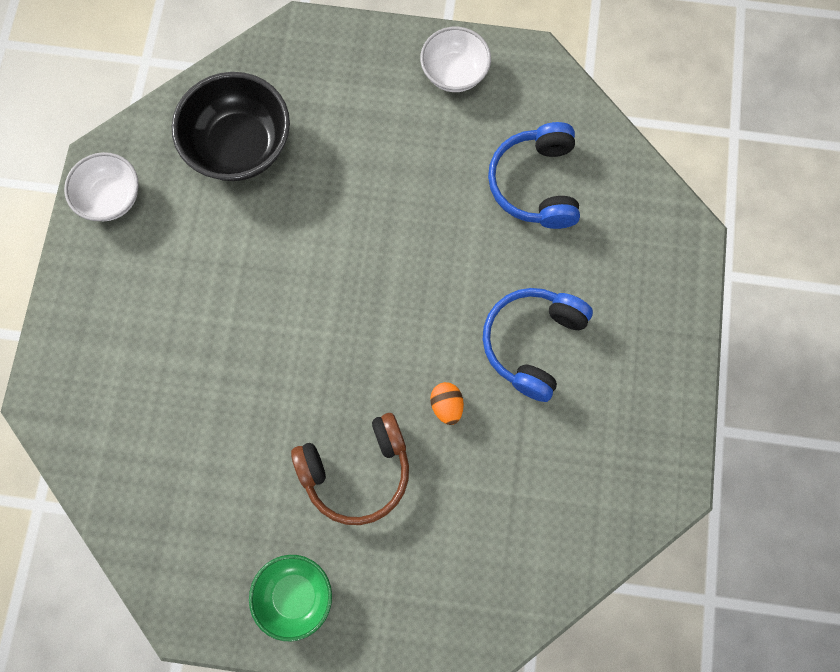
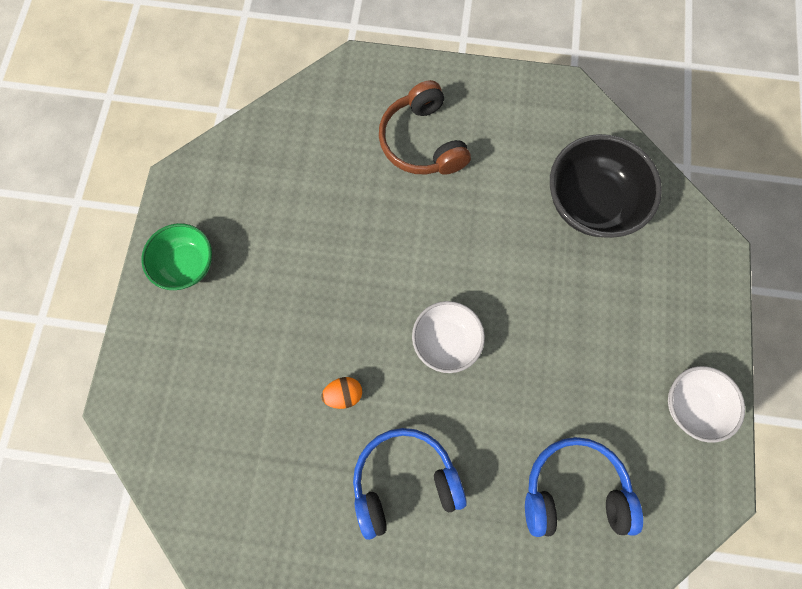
camera: 90 degrees right, 0 degrees up
(111, 198) = (532, 102): white bowl -> white bowl (446, 341)
(357, 471) = (287, 313): brown headphones -> brown headphones (422, 142)
(532, 343) = (404, 479): blue headphones -> blue headphones turned 45 degrees counterclockwise

